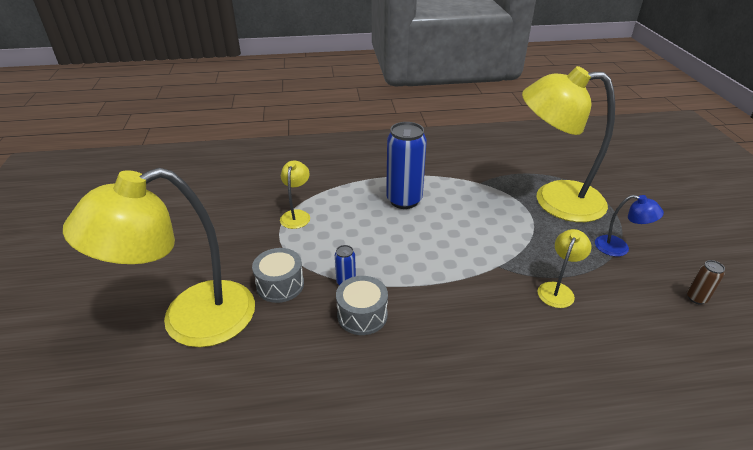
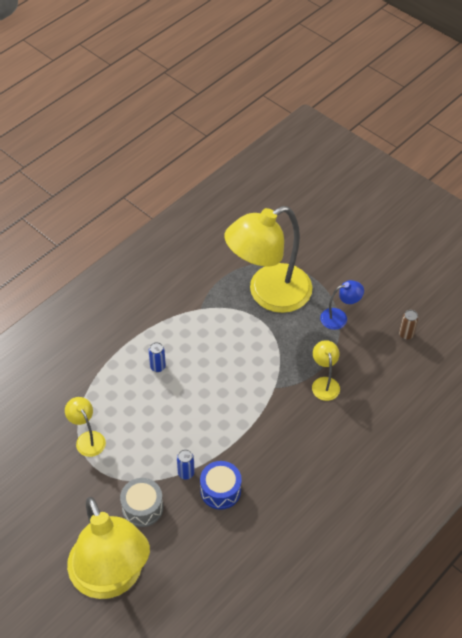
camera: 40 degrees left, 15 degrees up
(190, 321) = (111, 578): yellow lamp -> yellow lamp turned 45 degrees counterclockwise
(362, 315) = (220, 490): grey drum -> blue drum
(404, 200) = (158, 367): blue can -> blue can, size x0.45

